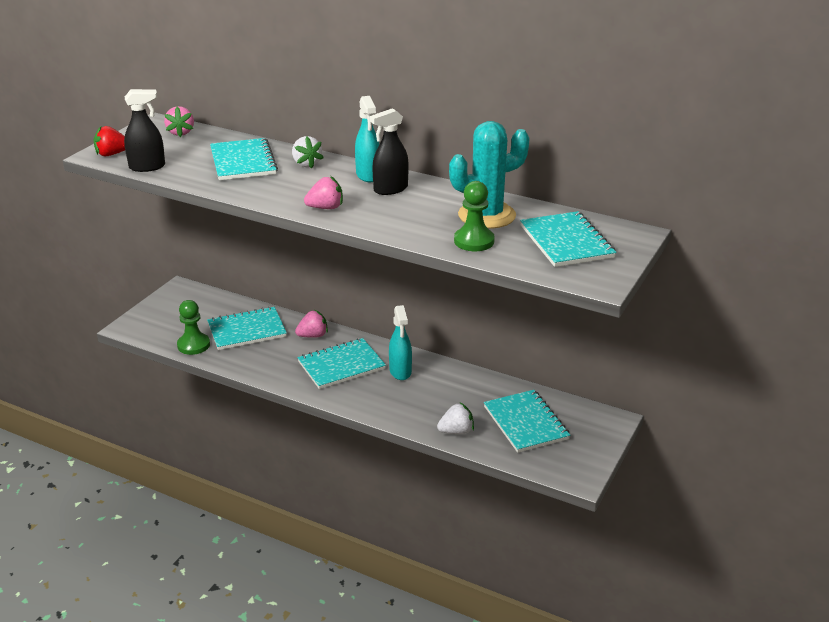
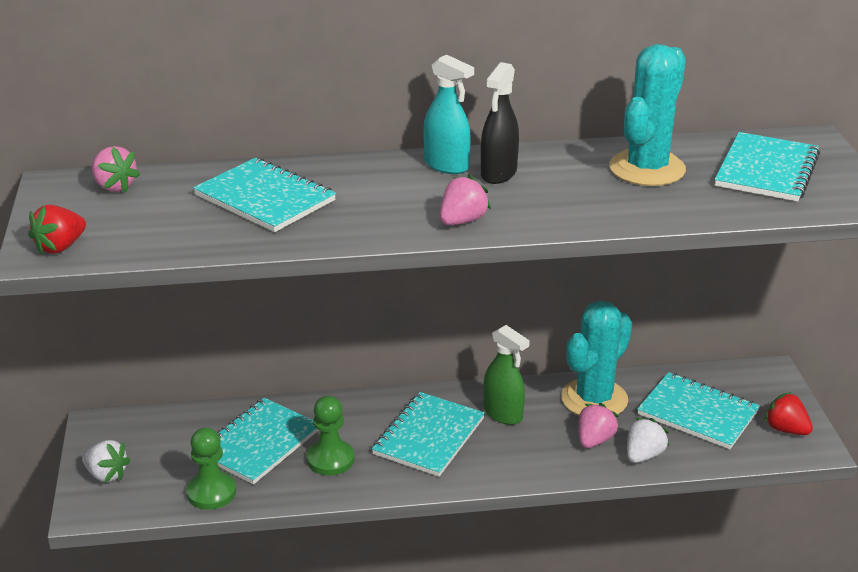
camera: 35 degrees left, 0 degrees up
(147, 167) = (143, 247): black spray bottle -> none
(306, 164) = (350, 175): white strawberry -> white strawberry (106, 474)
(313, 335) = (350, 414): pink strawberry -> pink strawberry (594, 440)
(400, 371) = (503, 414): turquoise spray bottle -> green spray bottle
(468, 386) = (594, 399): none -> turquoise cactus
(474, 241) = (681, 202): green pawn -> green pawn (330, 459)
(566, 242) = (767, 170): turquoise notebook -> turquoise notebook turned 75 degrees clockwise
(574, 458) = (786, 429): none -> red strawberry

